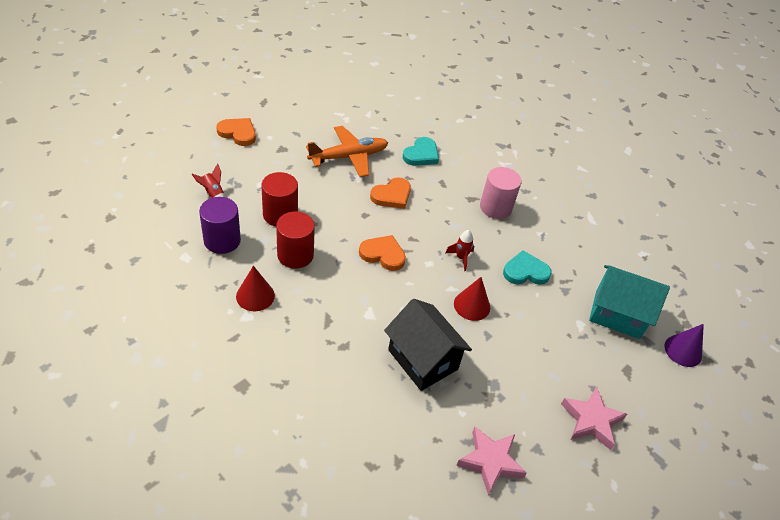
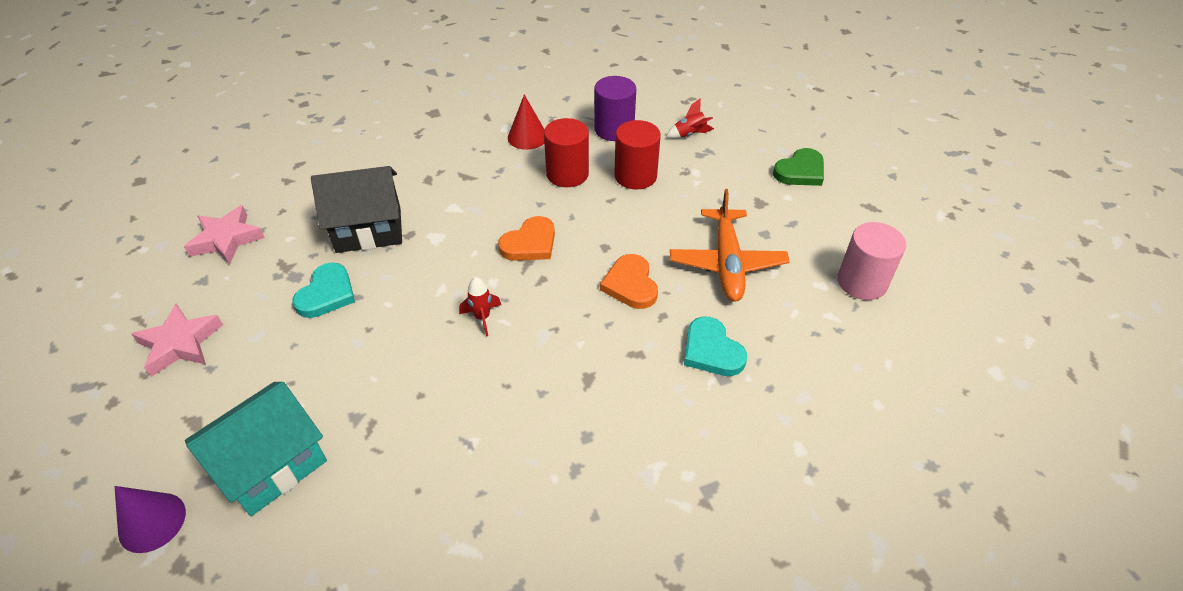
camera: 120 degrees right, 0 degrees up
(238, 133) = (800, 171): orange heart -> green heart
(472, 305) = (404, 298): red cone -> none
(495, 207) = (555, 403): pink cylinder -> pink cylinder (862, 282)
(525, 271) = (416, 382): turquoise heart -> turquoise heart (327, 294)

